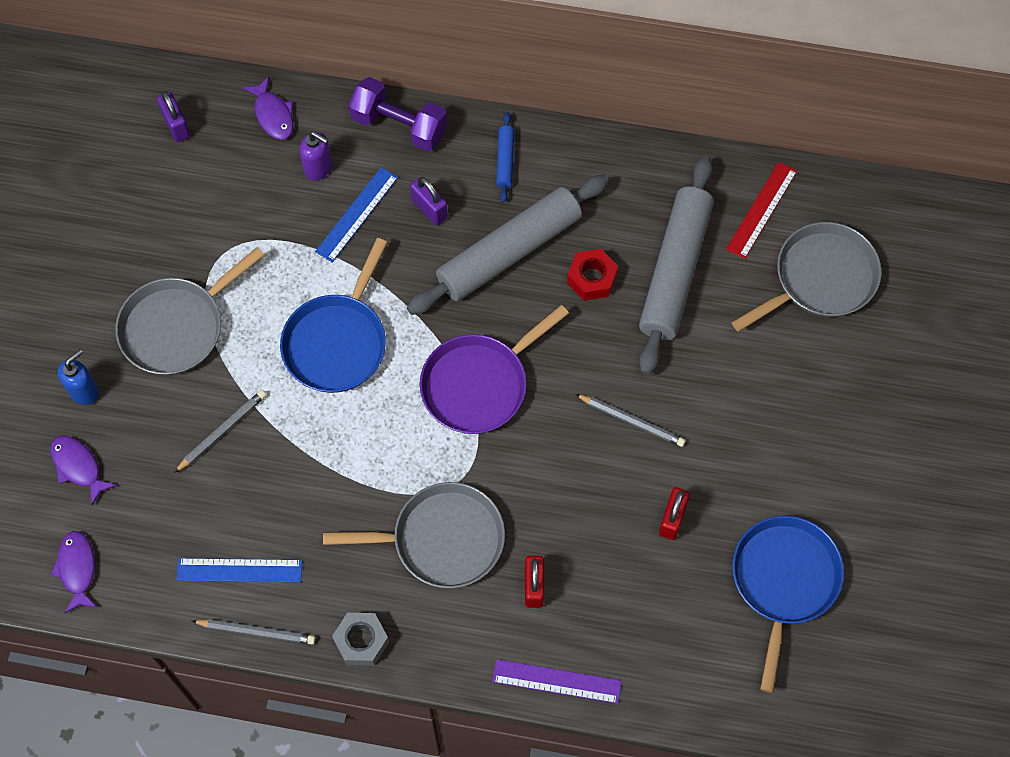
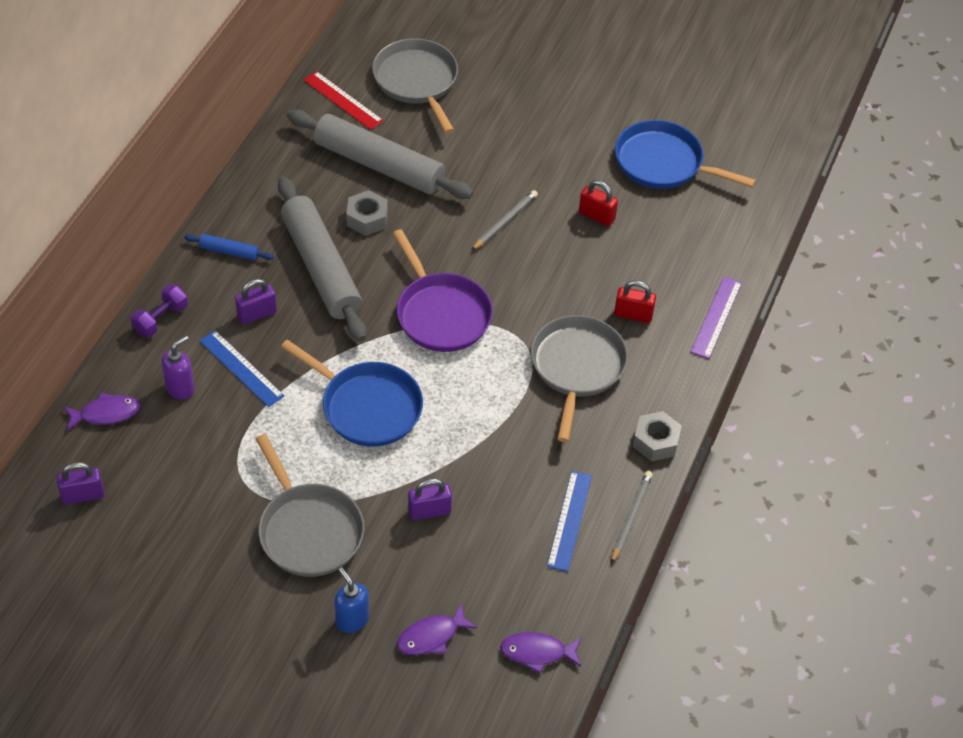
camera: 80 degrees left, 15 degrees down
(222, 431) = (429, 511): grey pencil -> purple padlock
(399, 125) = (161, 319): purple dumbbell -> purple dumbbell, size x0.65
(592, 279) = (367, 218): red nut -> grey nut

